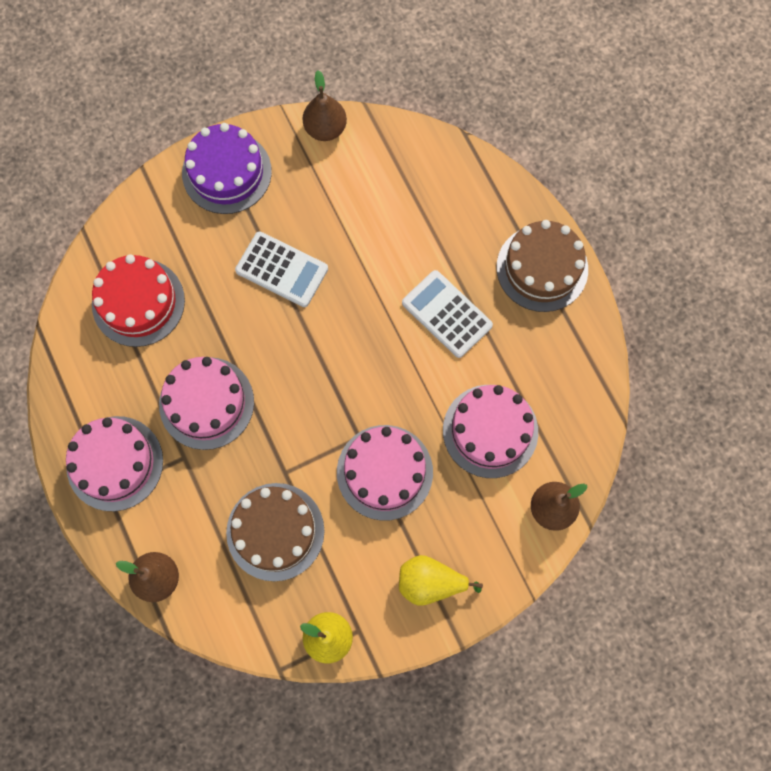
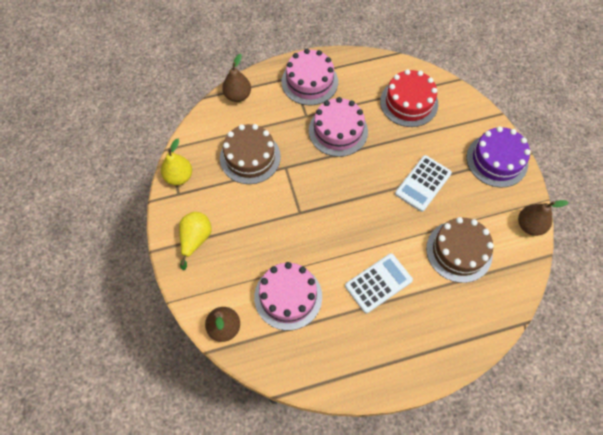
camera: 100 degrees right, 10 degrees down
(384, 472) = (273, 224): pink cake -> none
(542, 268) = (407, 359): brown cake -> brown cake (459, 251)

